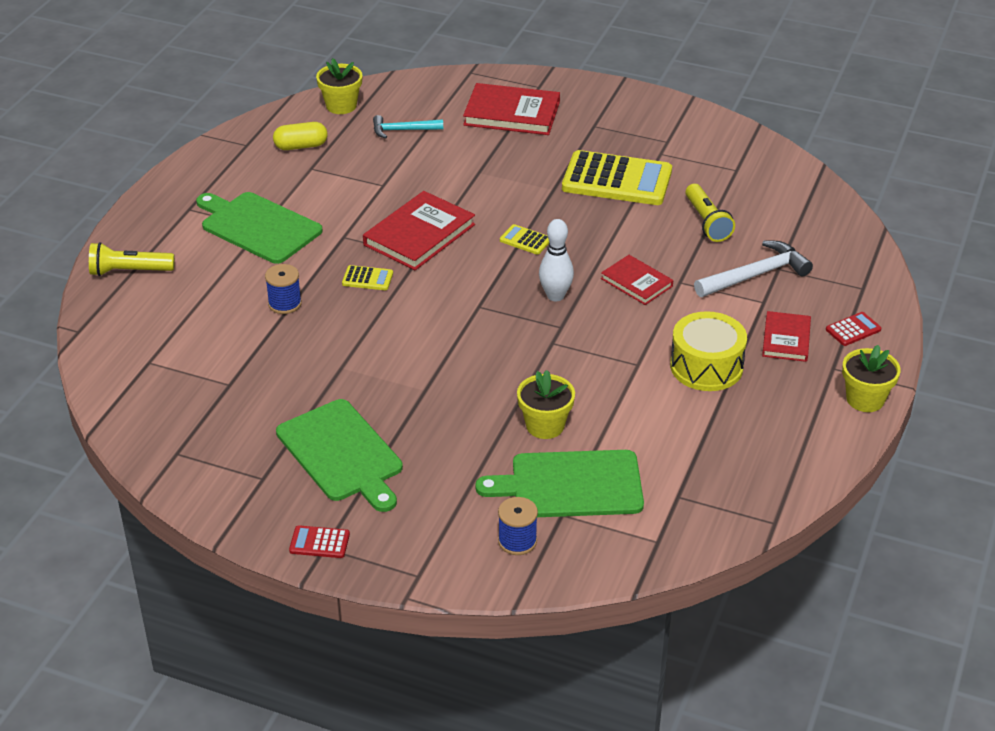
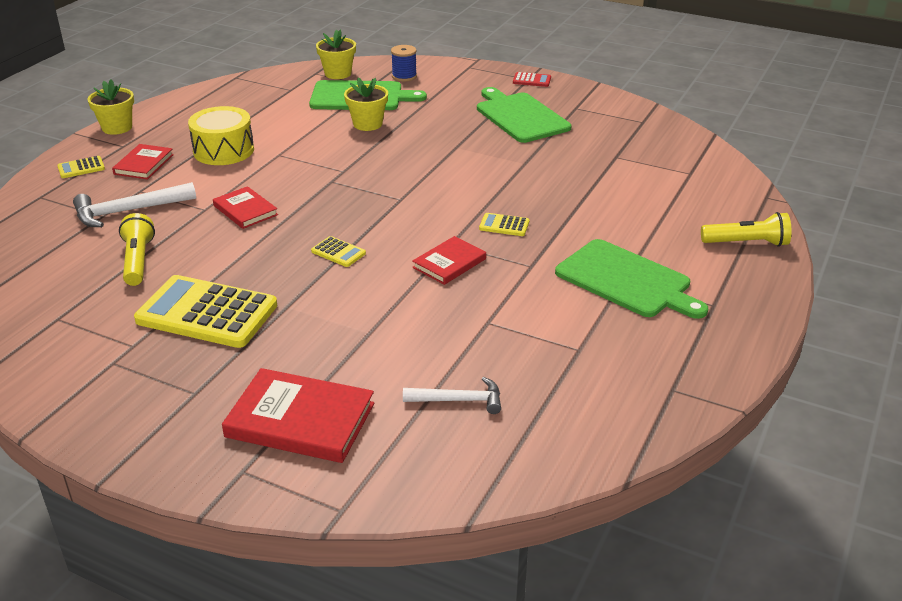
camera: 175 degrees left, 5 degrees down
(285, 303) = (582, 209): blue spool -> none
(301, 146) = (597, 383): yellow capsule -> none
(341, 106) = (549, 450): yellow flower pot -> yellow flower pot (338, 73)
(403, 130) = (459, 400): turquoise hammer -> white hammer
(419, 235) = (449, 263): red book -> red book, size x0.60
(555, 296) = (327, 203): white bowling pin -> none
(853, 330) = (81, 168): red calculator -> yellow calculator

